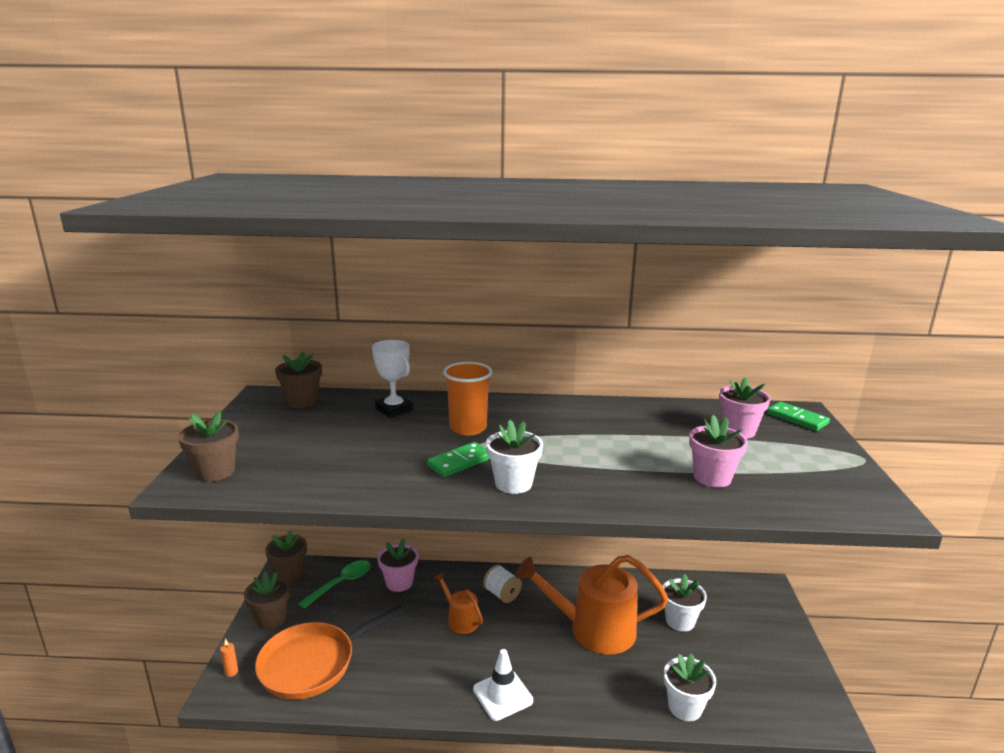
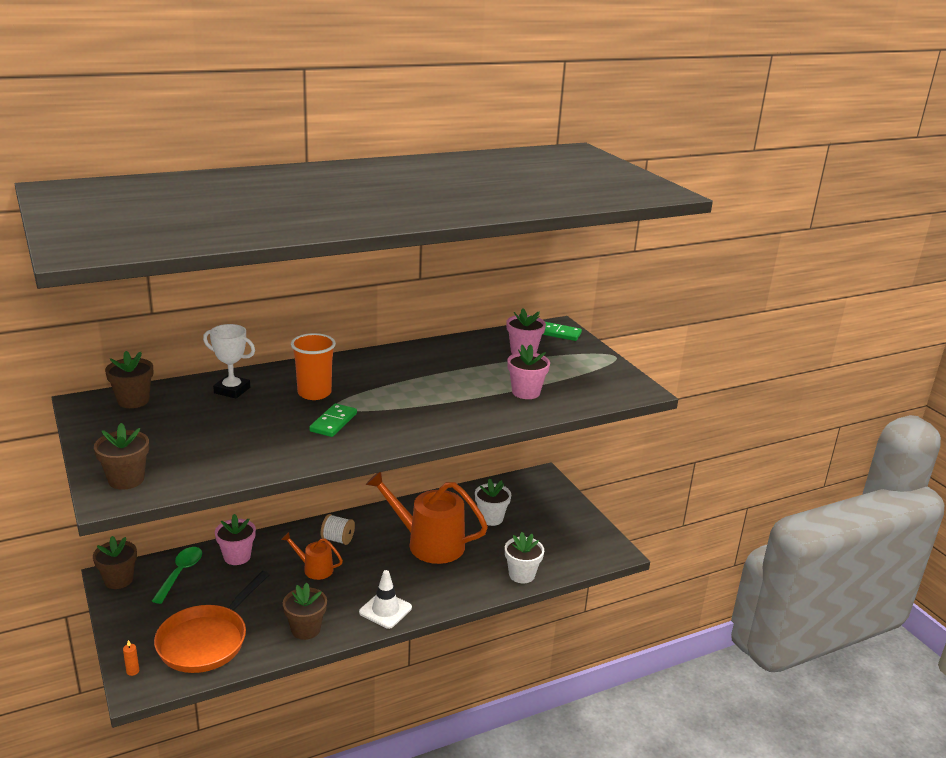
camera: 30 degrees left, 5 degrees up
(271, 619) = (134, 621): brown flower pot -> brown flower pot (305, 629)
(513, 483) = (389, 429): white flower pot -> none
(593, 629) = (429, 543): orange watering can -> orange watering can turned 45 degrees clockwise

